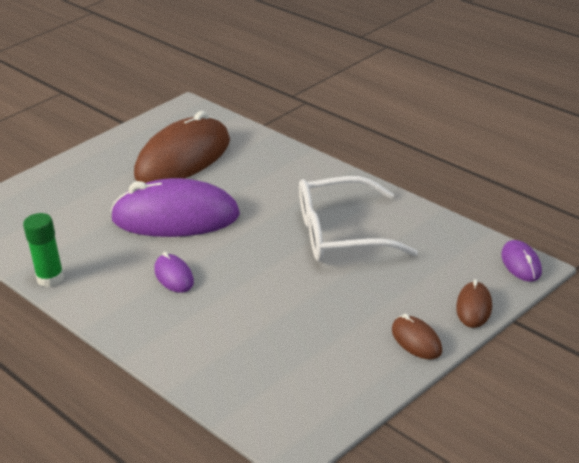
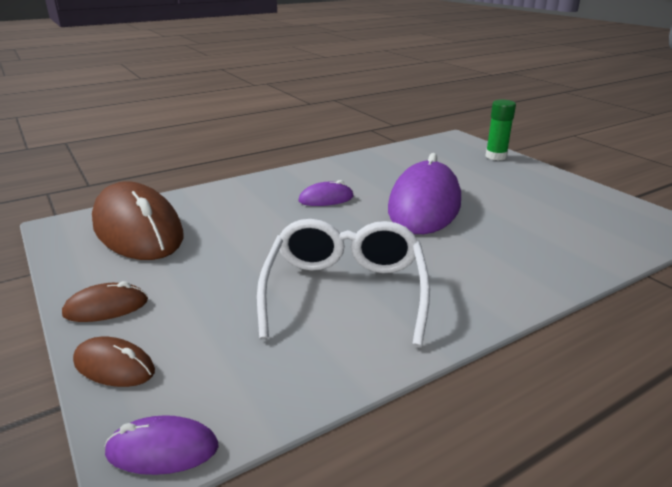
camera: 100 degrees right, 5 degrees down
(50, 278) = (355, 159): green glue stick -> green glue stick (496, 156)
(183, 159) = (545, 216): brown mouse -> brown mouse (137, 229)

